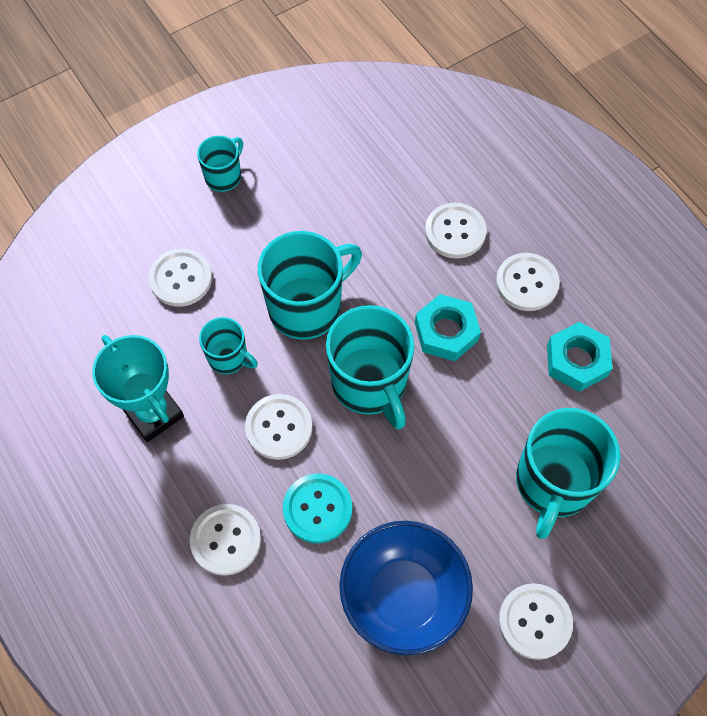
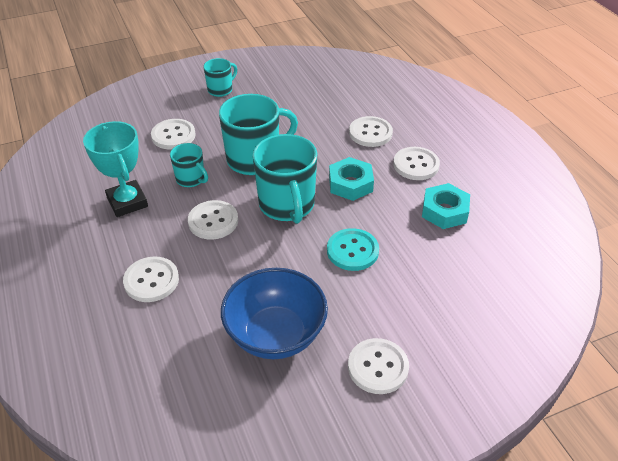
camera: 10 degrees right, 20 degrees down
(317, 509) = (226, 271): turquoise button -> turquoise button (352, 251)
(553, 483) = (412, 280): turquoise mug -> none

